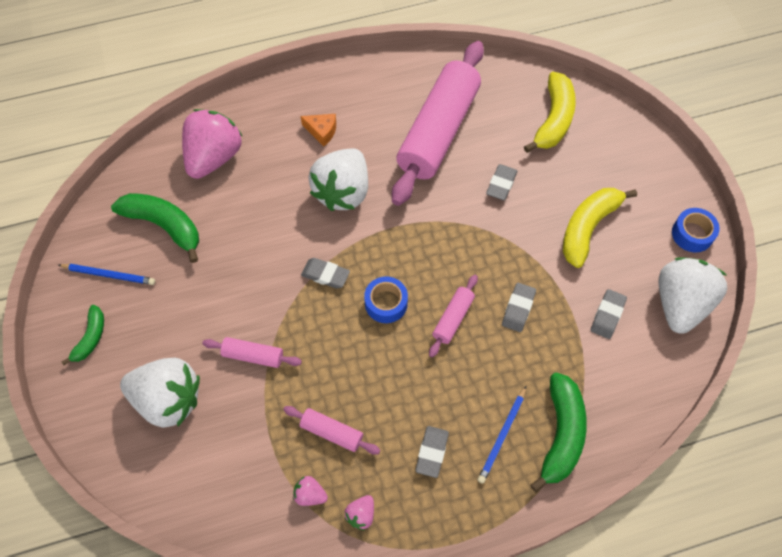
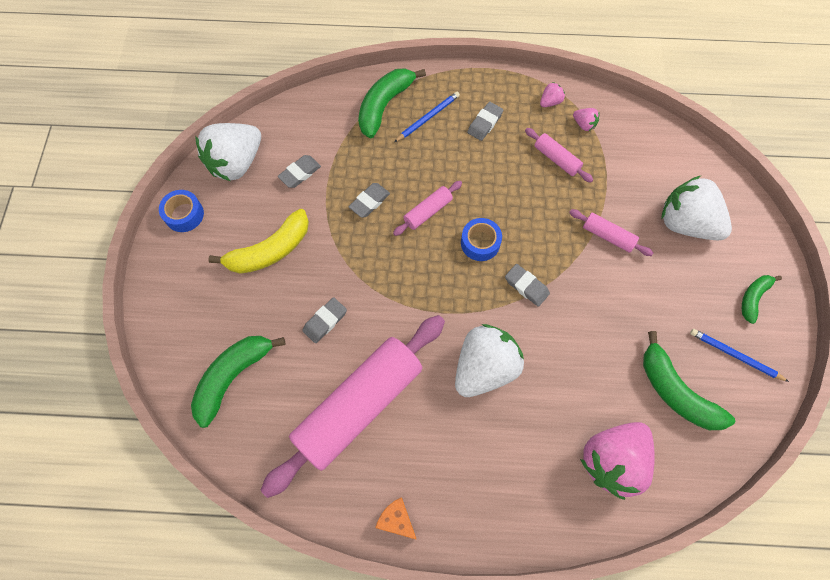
camera: 160 degrees left, 5 degrees up
(322, 131) = (484, 452): orange cheese -> orange cheese (396, 520)
(553, 119) = (233, 377): yellow banana -> green banana

